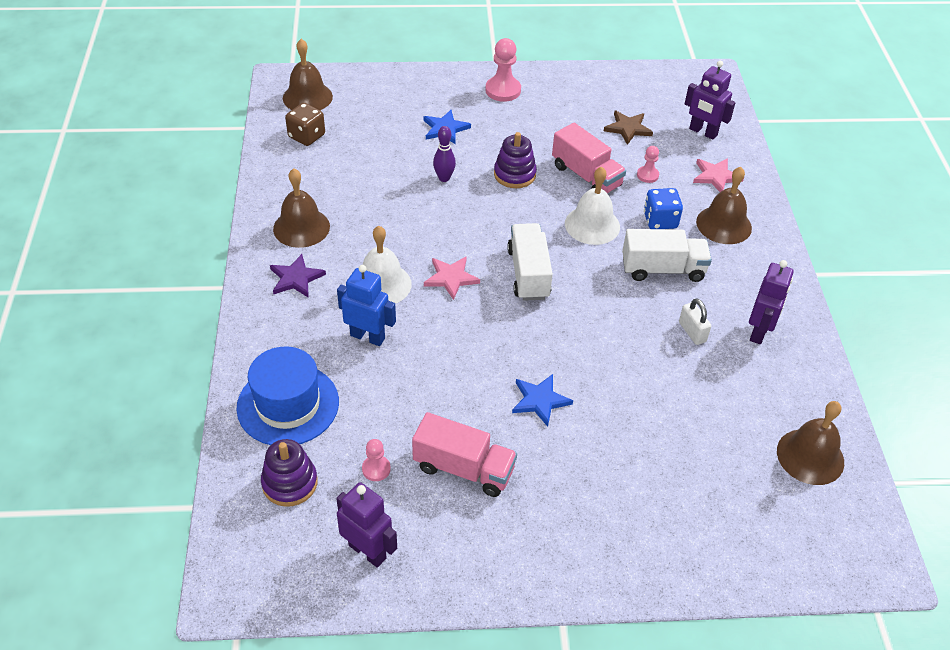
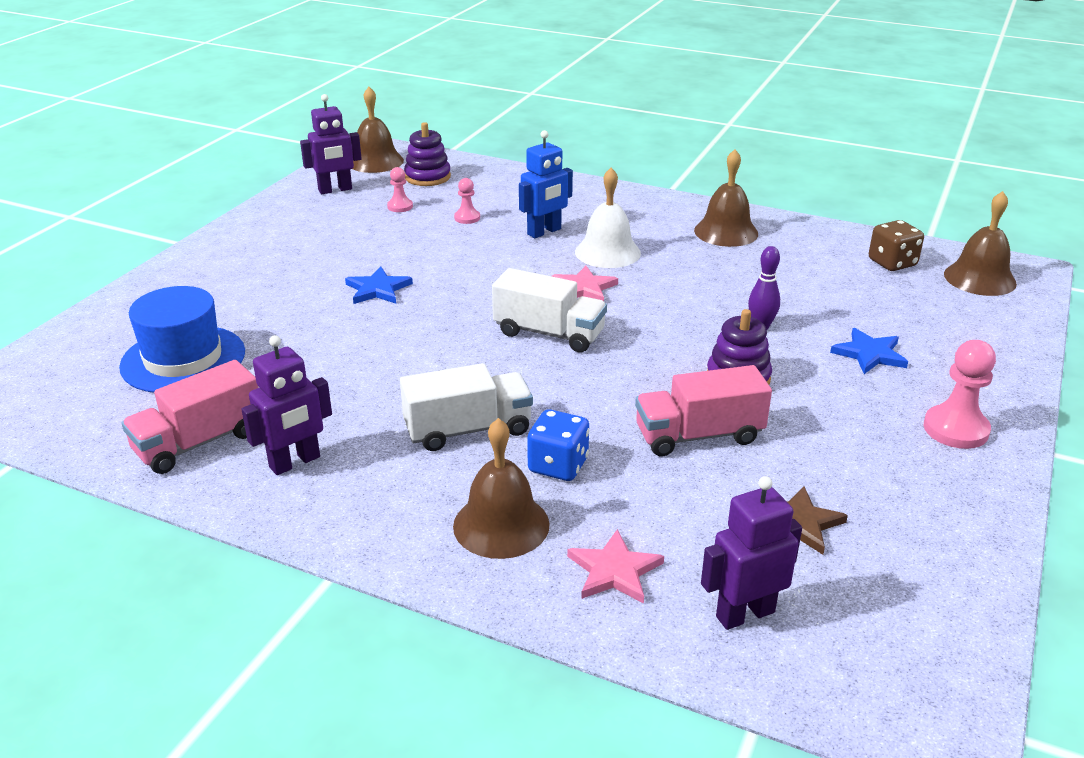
camera: 120 degrees right, 15 degrees down
(288, 405) = (503, 188): blue hat -> blue hat (183, 359)
(296, 278) = (651, 217): purple star -> none
(464, 468) = (354, 238): pink truck -> pink truck (199, 442)
(592, 225) = (594, 405): white bell -> none
(647, 175) = (664, 495): pink pawn -> pink pawn (467, 218)
(663, 269) = (468, 430): white truck -> white truck turned 135 degrees counterclockwise
(692, 332) = (353, 410): white padlock -> none
(759, 331) = (295, 462): purple robot -> purple robot turned 90 degrees counterclockwise
(810, 456) = (114, 417): brown bell -> brown bell (375, 161)

